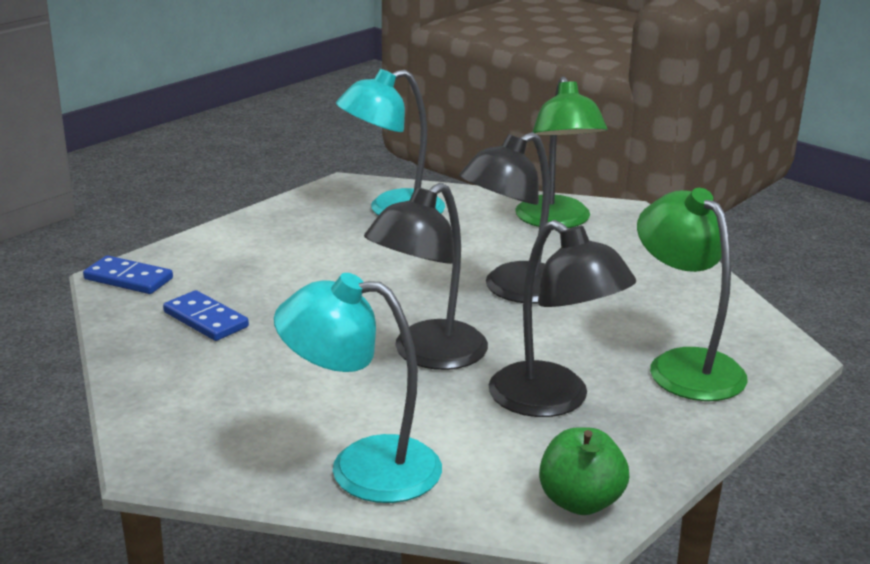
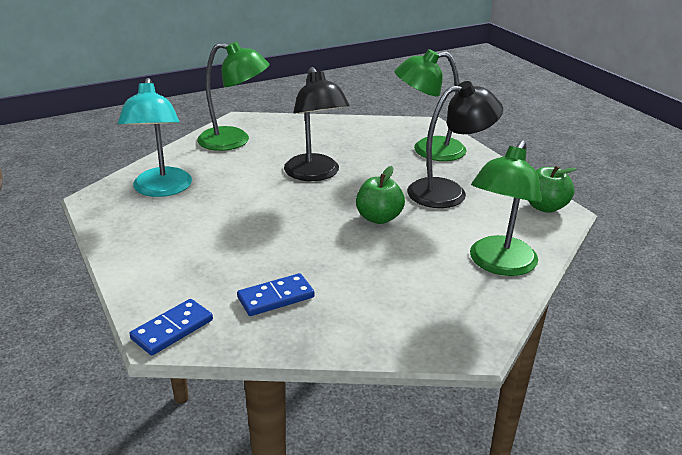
camera: 70 degrees left, 5 degrees up
(362, 467) = (498, 264): turquoise lamp -> green lamp
(427, 354) = (378, 218): black lamp -> green apple

